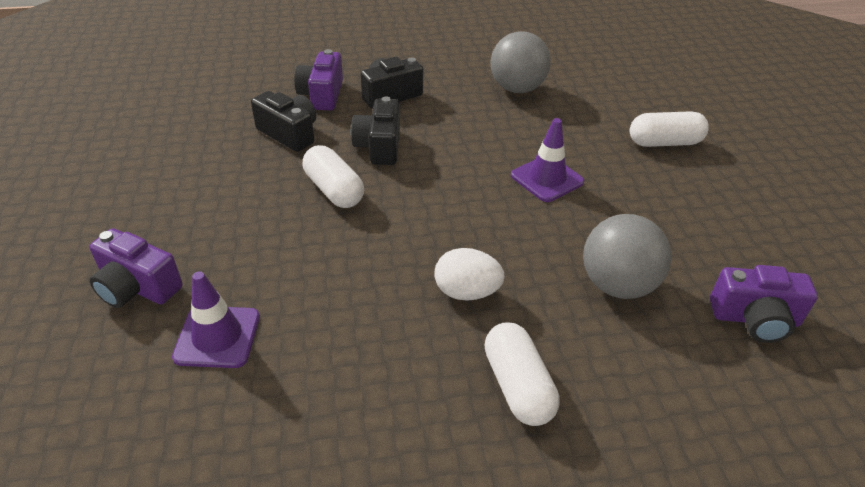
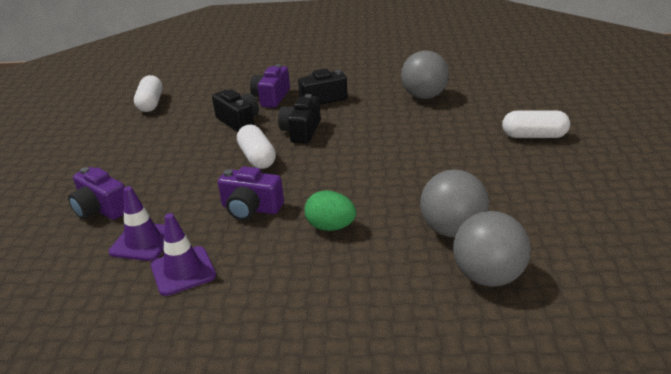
camera: 15 degrees right, 10 degrees down
(466, 292) = (331, 227): white egg -> green egg
(517, 386) = (346, 289): white capsule -> white capsule (151, 103)
(547, 179) = (424, 157): purple traffic cone -> purple traffic cone (183, 271)
(682, 350) = (488, 276): none -> grey ball
(755, 319) = (561, 260): purple camera -> purple camera (251, 208)

